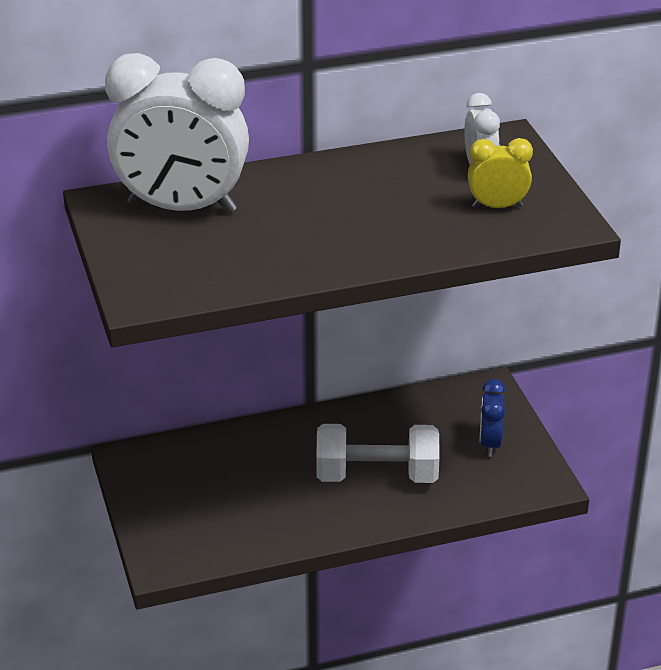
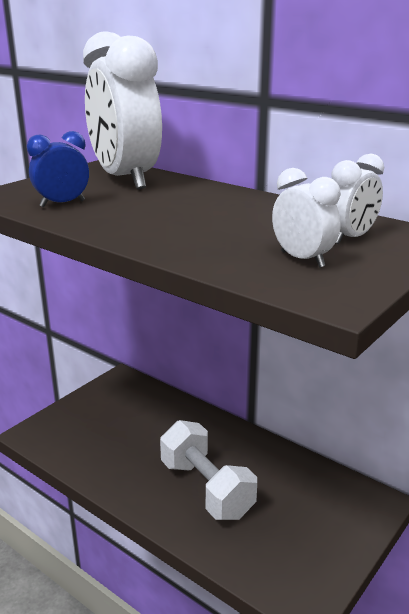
camera: 55 degrees right, 10 degrees down
(490, 444) = (312, 536): blue clock -> blue clock (62, 204)
(497, 206) = (302, 259): yellow clock -> white clock

